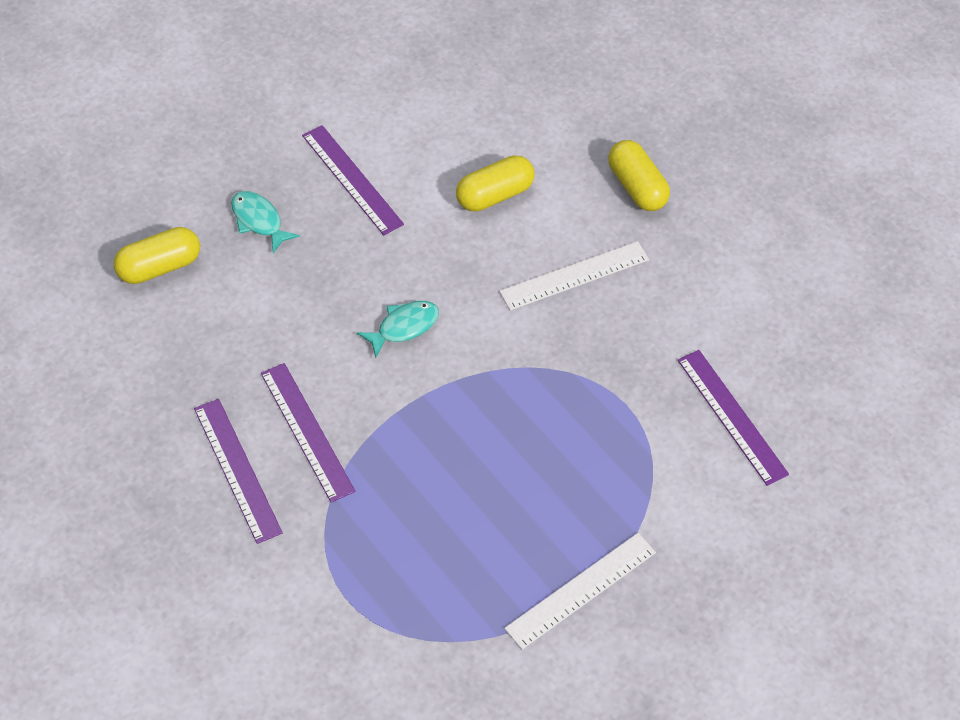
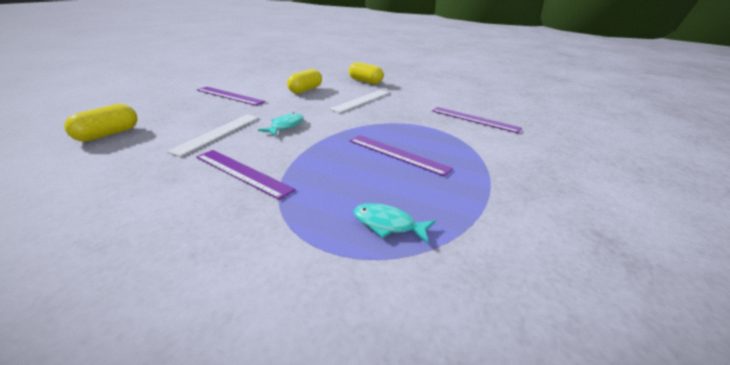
camera: 25 degrees left, 25 degrees down
(237, 469) = (190, 203): purple ruler -> purple ruler (398, 154)
(259, 221) = (178, 112): turquoise fish -> turquoise fish (388, 224)
(580, 590) = (486, 192): white ruler -> white ruler (217, 133)

